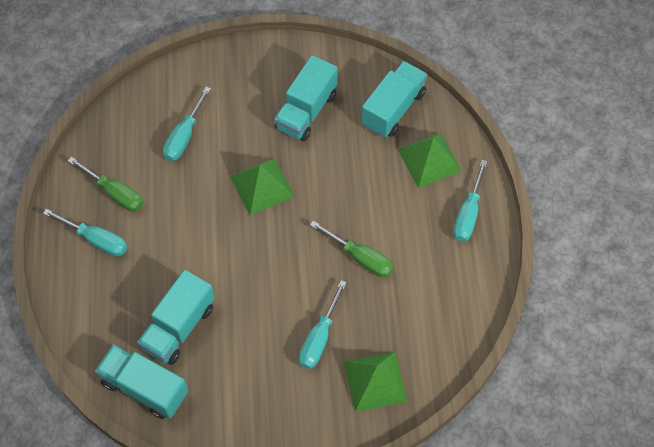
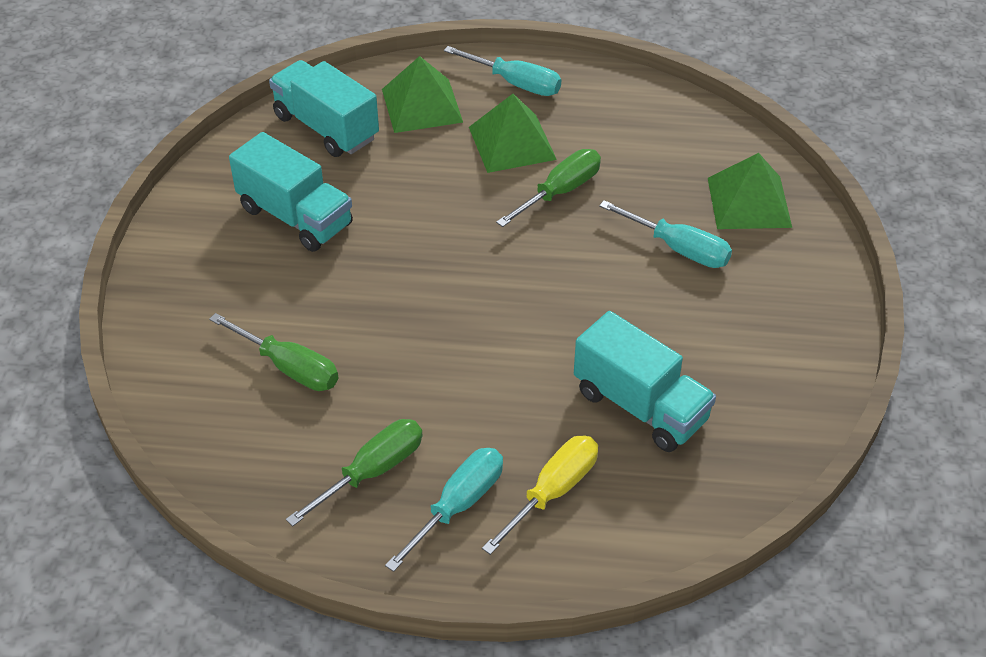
camera: 80 degrees left, 15 degrees down
(109, 286) = (552, 492): none -> yellow screwdriver
(145, 387) = (740, 458): turquoise truck -> none
(184, 136) = (288, 367): turquoise screwdriver -> green screwdriver
(262, 186) = (413, 281): green pyramid -> green pyramid (512, 143)

